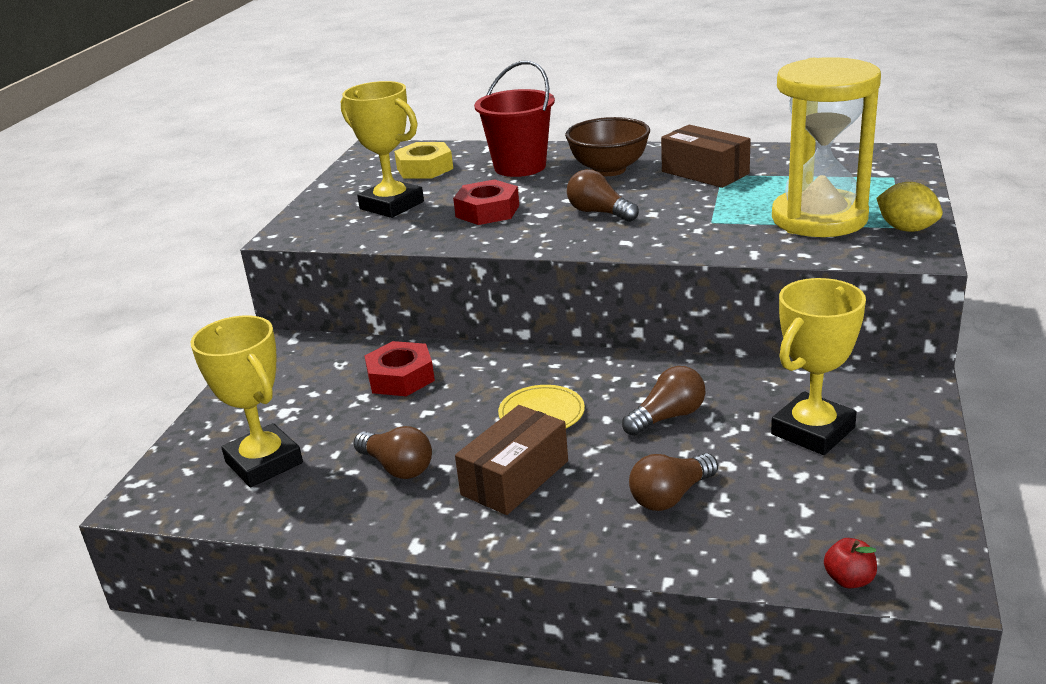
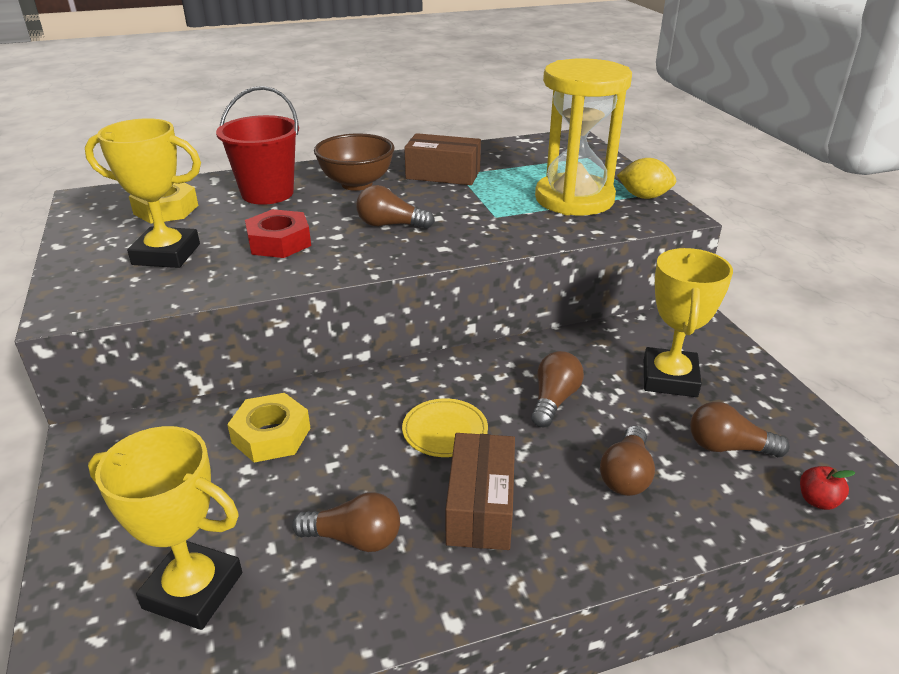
camera: 35 degrees left, 5 degrees up
(401, 377) = (271, 435): red nut -> yellow nut
(804, 506) = (728, 447): none -> brown light bulb

